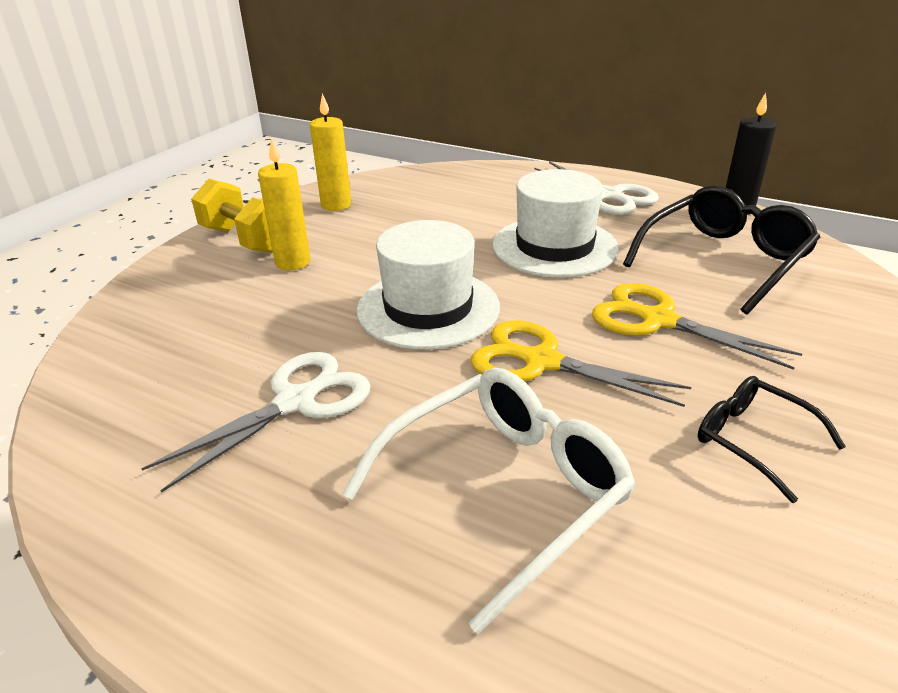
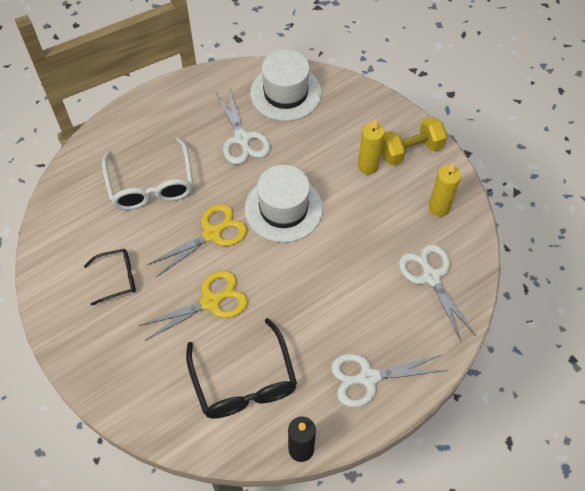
camera: 115 degrees right, 25 degrees up
(443, 191) = (431, 277): none -> white scissors
(554, 247) = (313, 299): white hat -> white hat (285, 93)

